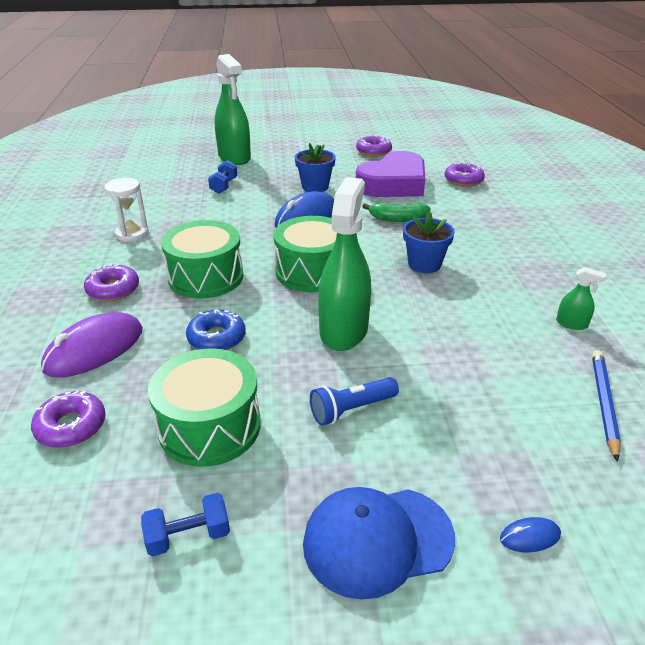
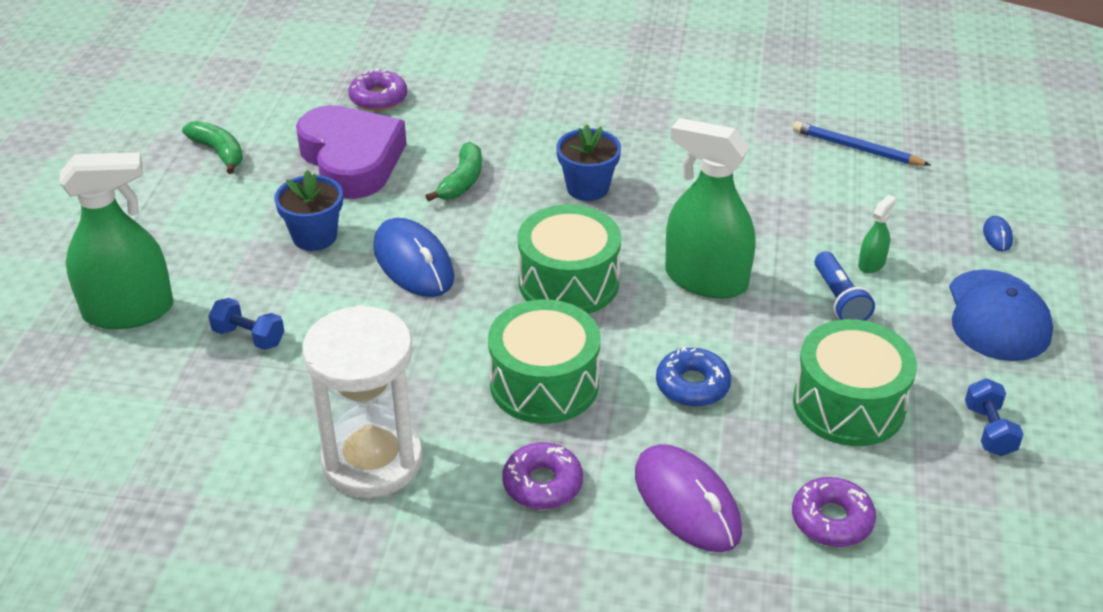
camera: 75 degrees left, 5 degrees up
(132, 234) = (372, 460): white hourglass -> white hourglass, size x1.78
(373, 151) = (219, 152): purple donut -> green banana
(571, 324) = (737, 125): green spray bottle -> green spray bottle (871, 264)

